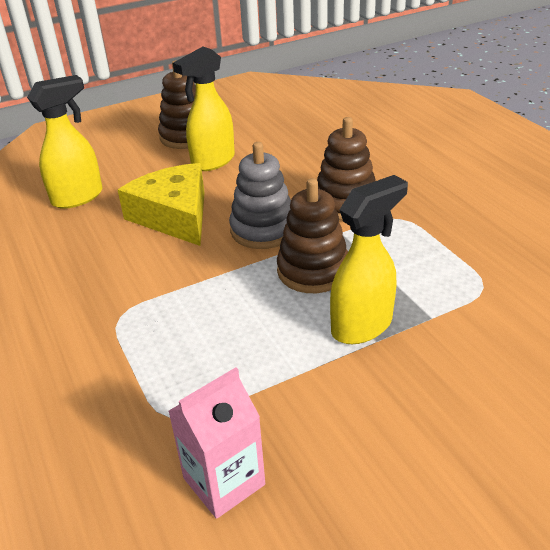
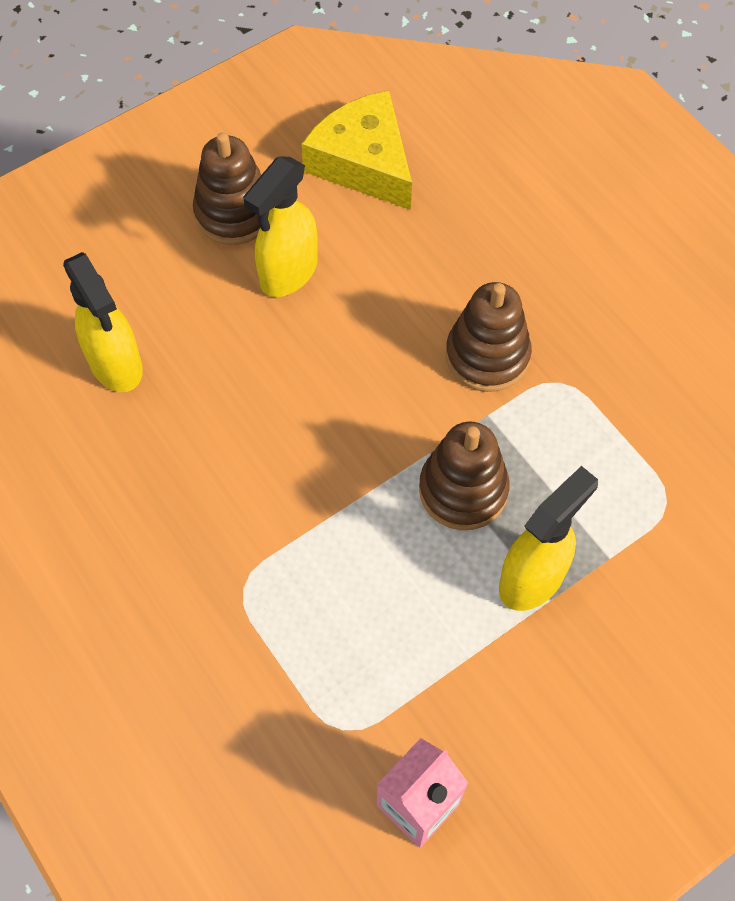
camera: 10 degrees left, 25 degrees up
(78, 197) = (116, 365): yellow spray bottle -> yellow spray bottle turned 105 degrees clockwise
(174, 216) = (262, 396): yellow cheese -> yellow cheese (364, 162)
(263, 230) = (387, 417): grey stacking toy -> none

